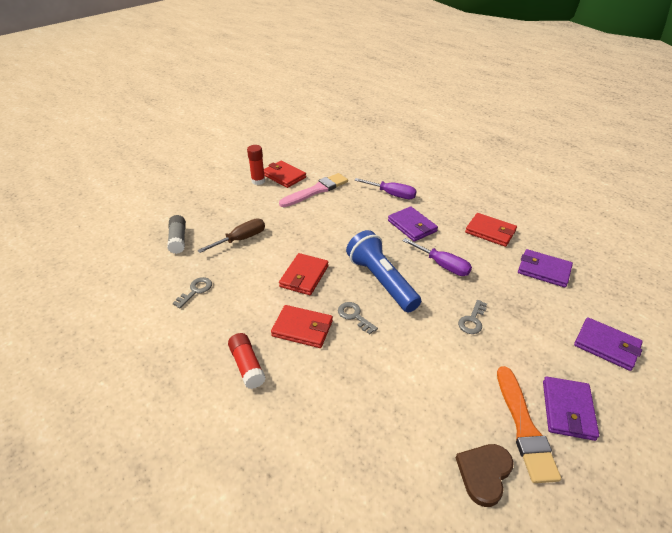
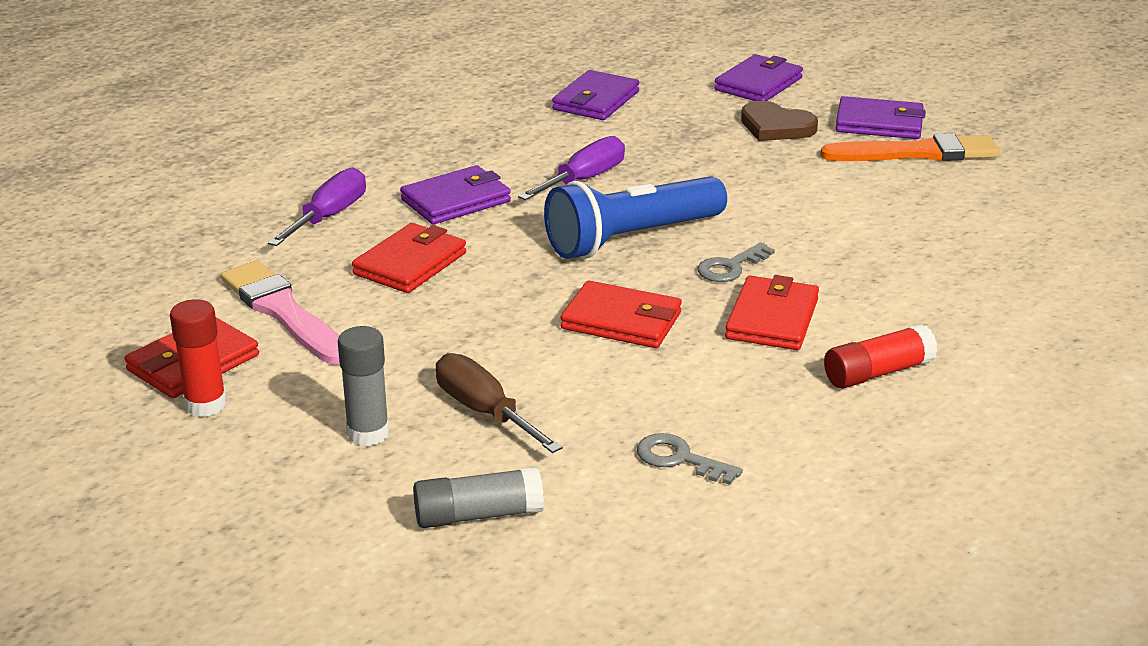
camera: 90 degrees left, 10 degrees down
(233, 214) = (368, 433): none -> grey glue stick
(472, 320) = (723, 167): grey key -> none
(484, 473) = (998, 185): brown heart -> brown heart (776, 127)
(490, 232) = (484, 130): red wallet -> red wallet (410, 264)

